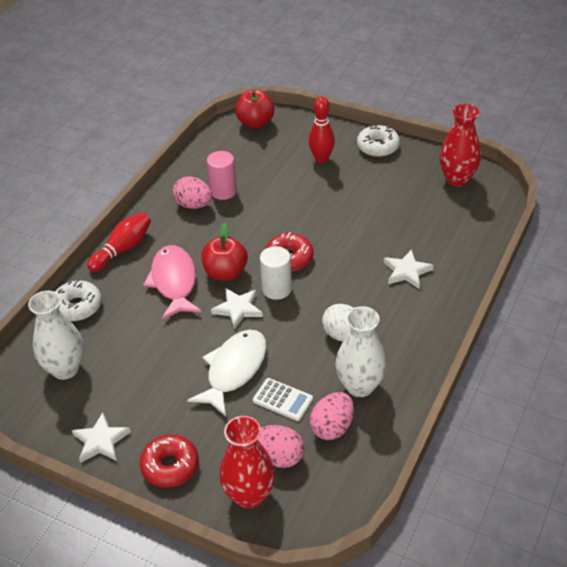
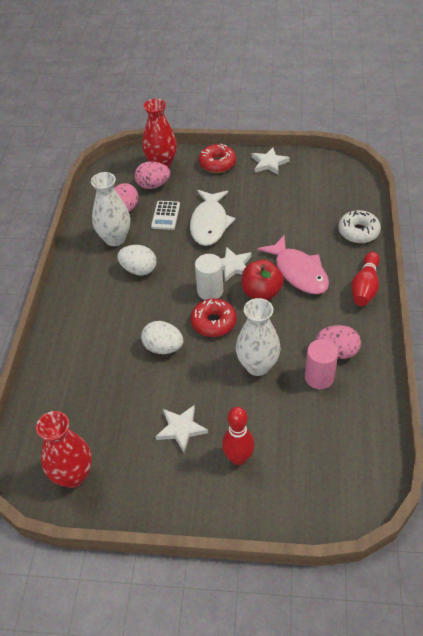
camera: 160 degrees right, 5 degrees up
(65, 369) = (328, 192): white vase -> white vase (257, 366)
(255, 122) = (349, 496): red apple -> none
(283, 400) = (165, 215): white calculator -> white calculator turned 90 degrees counterclockwise
(348, 249) = (163, 347): none -> white egg
(378, 147) = (179, 501): white donut -> none
(407, 271) = (103, 340): white star -> white star (181, 429)

